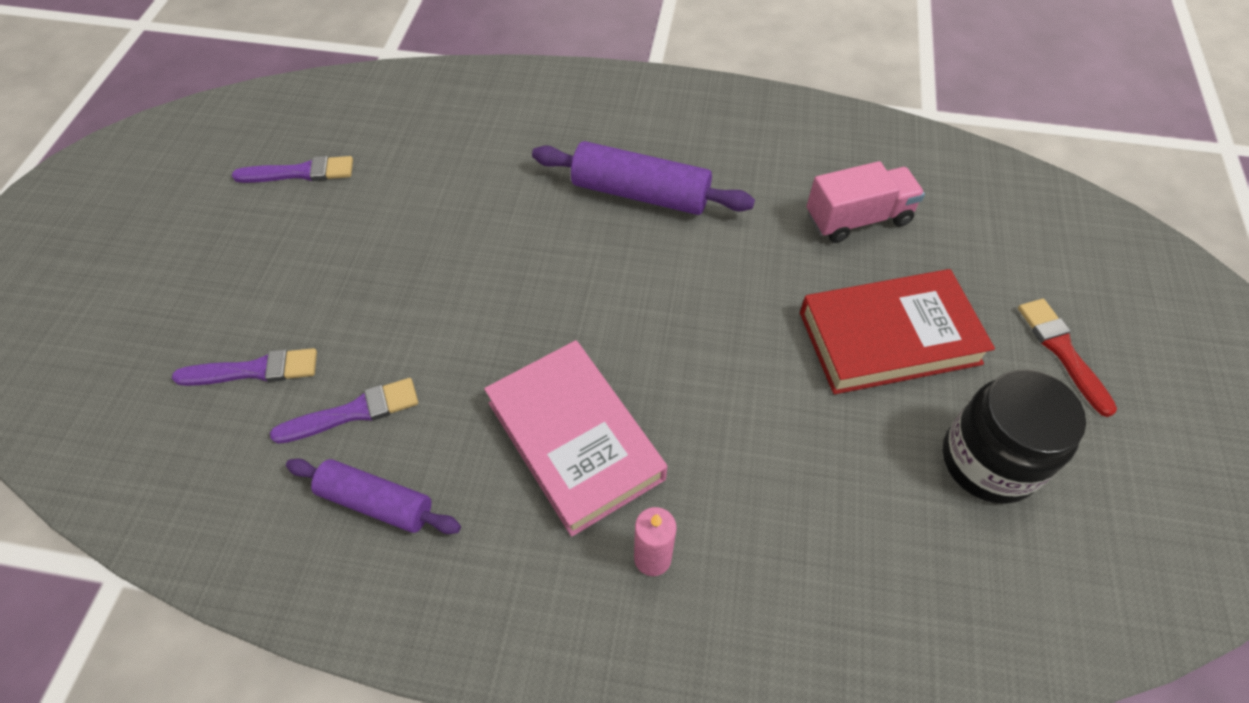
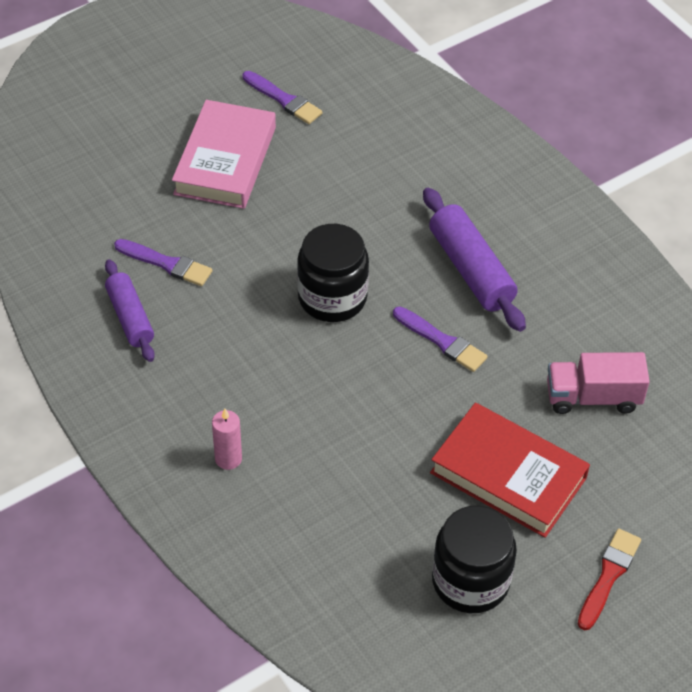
camera: 45 degrees right, 5 degrees down
(254, 370) = (142, 201): purple brush -> purple brush (442, 341)
(556, 310) = (332, 297): none -> black jar
(575, 440) = (258, 372): pink book -> pink book (225, 160)
(858, 219) = (593, 397): pink truck -> pink truck turned 150 degrees clockwise

